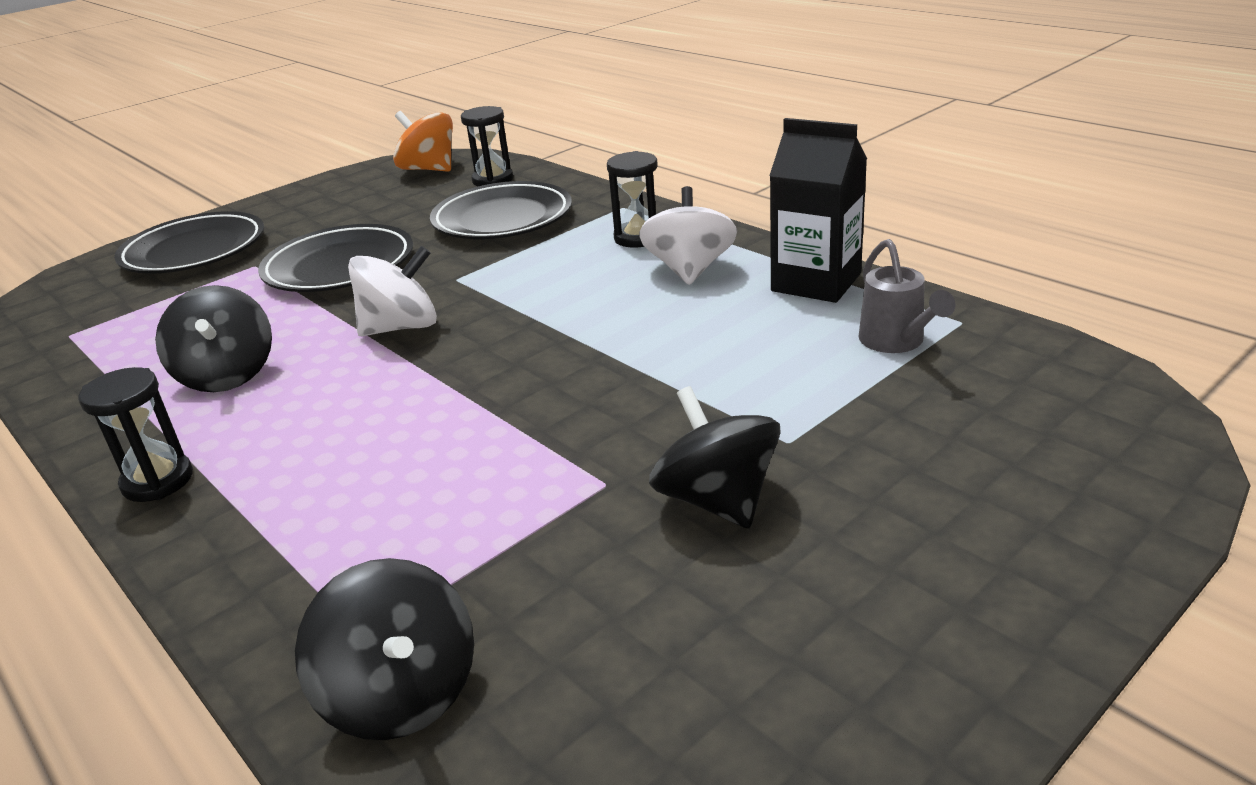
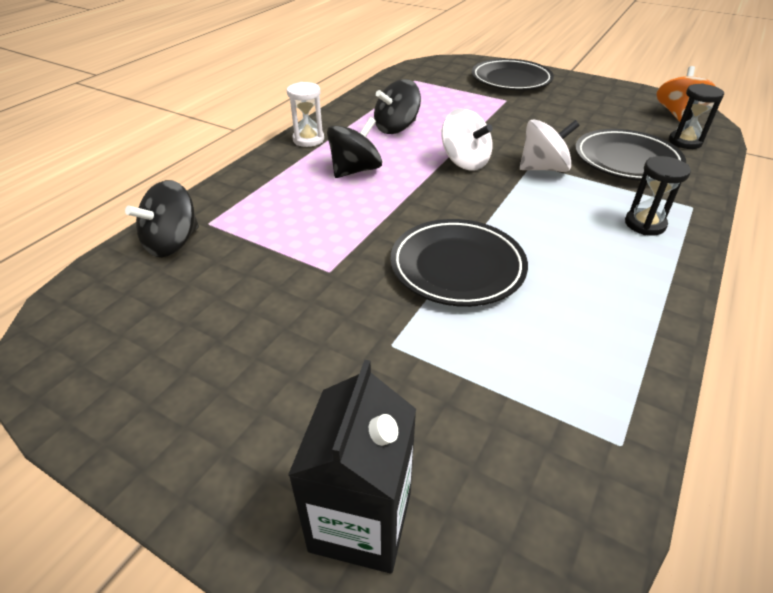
camera: 70 degrees right, 10 degrees up
(158, 481) = (308, 140): black hourglass -> white hourglass
(339, 267) = (521, 124): black plate -> black plate (457, 267)
(689, 269) = (610, 259): white spinning top -> white spinning top (543, 168)
(717, 500) = (321, 319): black spinning top -> black spinning top (355, 170)
(816, 282) = (636, 334): black carton -> black carton (361, 521)
(896, 342) = (557, 396): grey watering can -> none

